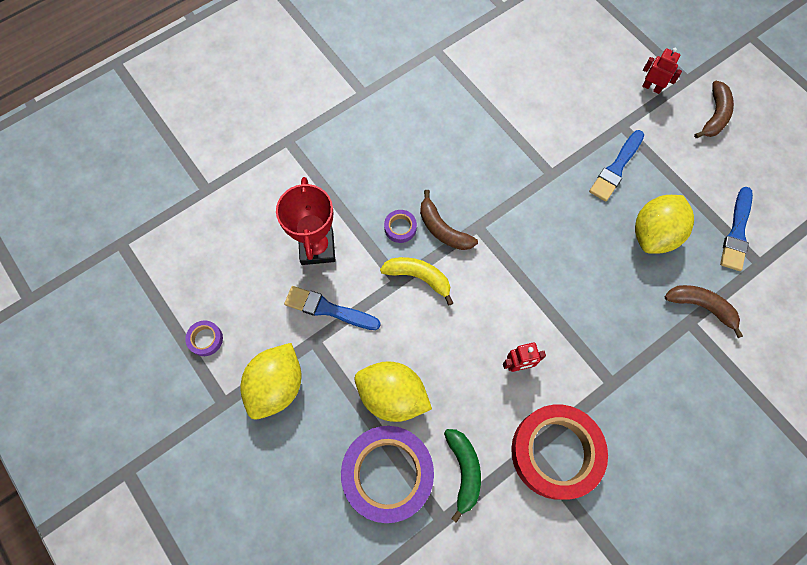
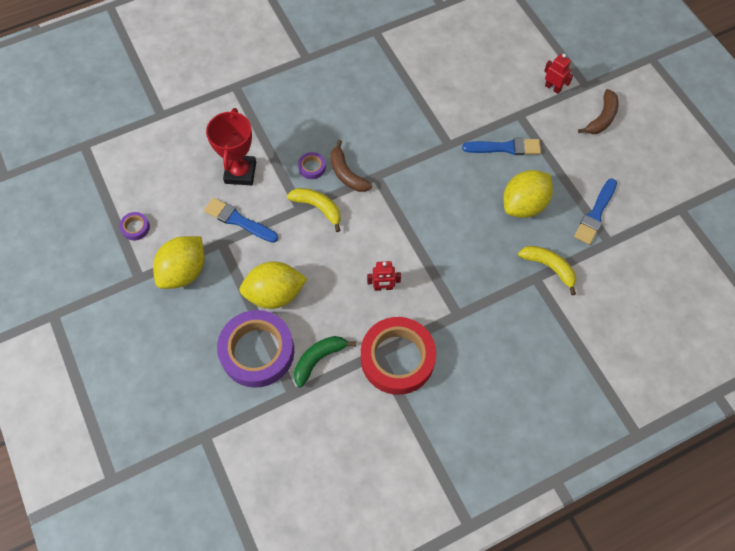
camera: 10 degrees right, 5 degrees down
(392, 396) = (275, 294): yellow lemon -> yellow lemon turned 45 degrees counterclockwise
(463, 471) = (319, 359): green banana -> green banana turned 135 degrees counterclockwise
(616, 168) = (505, 148): blue brush -> blue brush turned 135 degrees counterclockwise
(701, 307) = (549, 267): brown banana -> yellow banana

